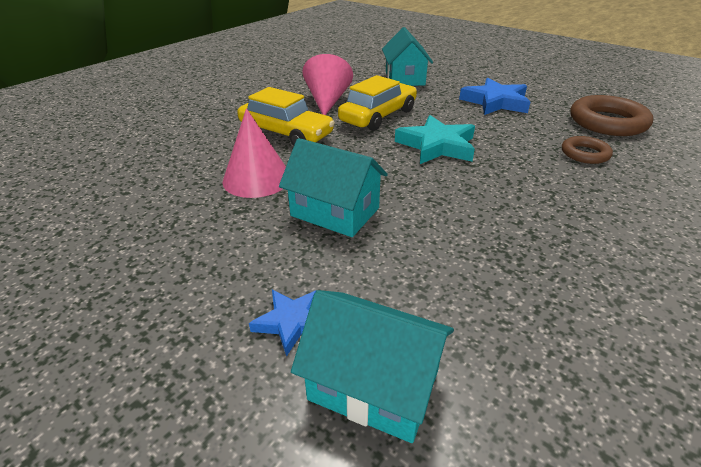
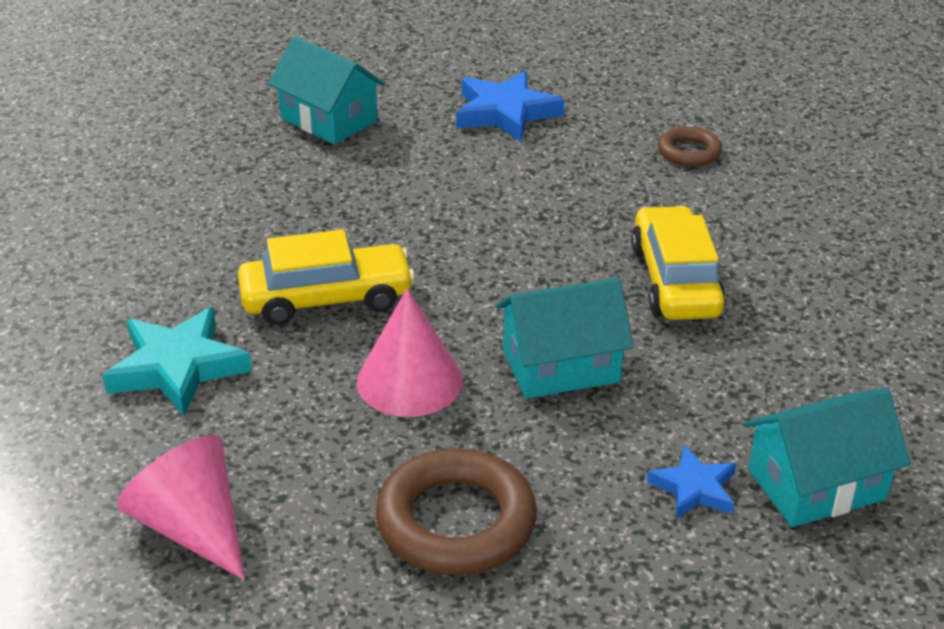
camera: 45 degrees left, 0 degrees up
(327, 101) = (288, 216): pink cone -> pink cone (192, 527)
(378, 116) = (399, 208): yellow car -> yellow car (675, 280)
(437, 145) = (534, 219): turquoise star -> turquoise star (177, 367)
(607, 122) = (658, 91): brown ring -> brown ring (456, 521)

